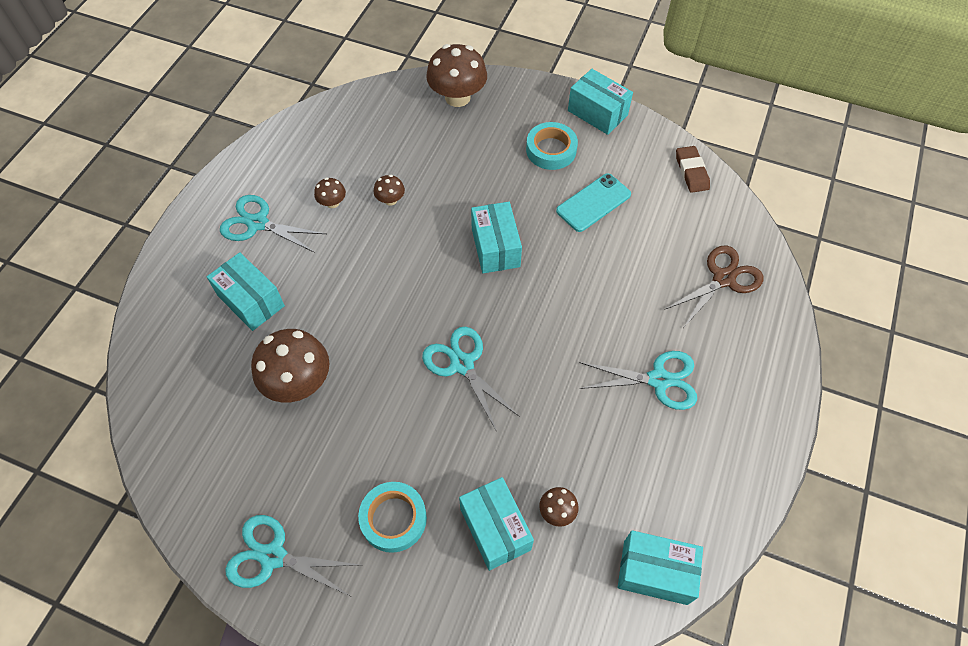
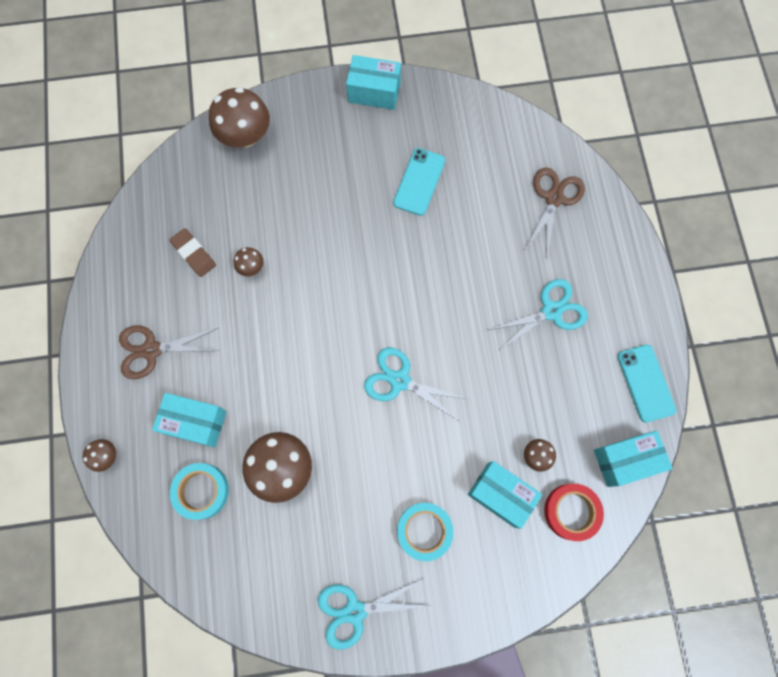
camera: 30 degrees left, 15 degrees up
(258, 223) = (151, 350): turquoise scissors -> brown scissors
(332, 203) = (203, 296): brown mushroom -> brown mushroom (106, 456)
(495, 247) = (365, 265): turquoise box -> none
(551, 150) = (356, 149): turquoise tape -> turquoise tape (201, 491)
(561, 591) = (571, 511): none -> red tape
(691, 172) = (480, 111): brown eraser -> brown eraser (194, 254)
(724, 505) = (645, 383): none -> turquoise phone

